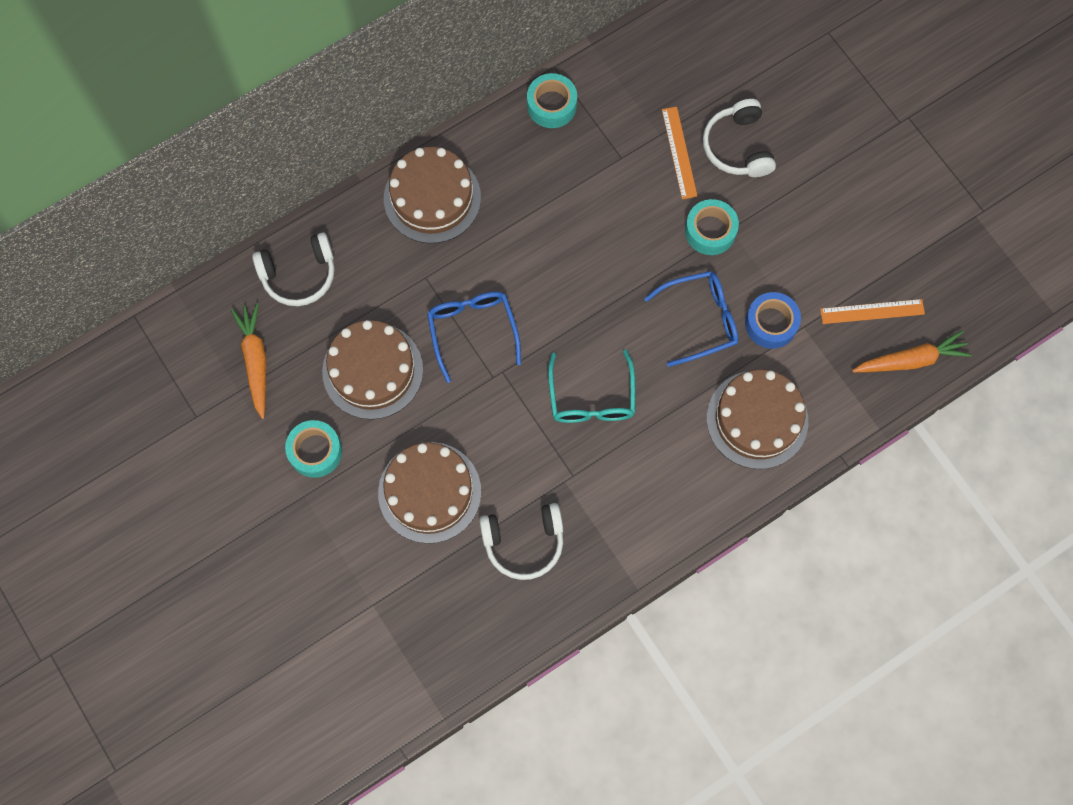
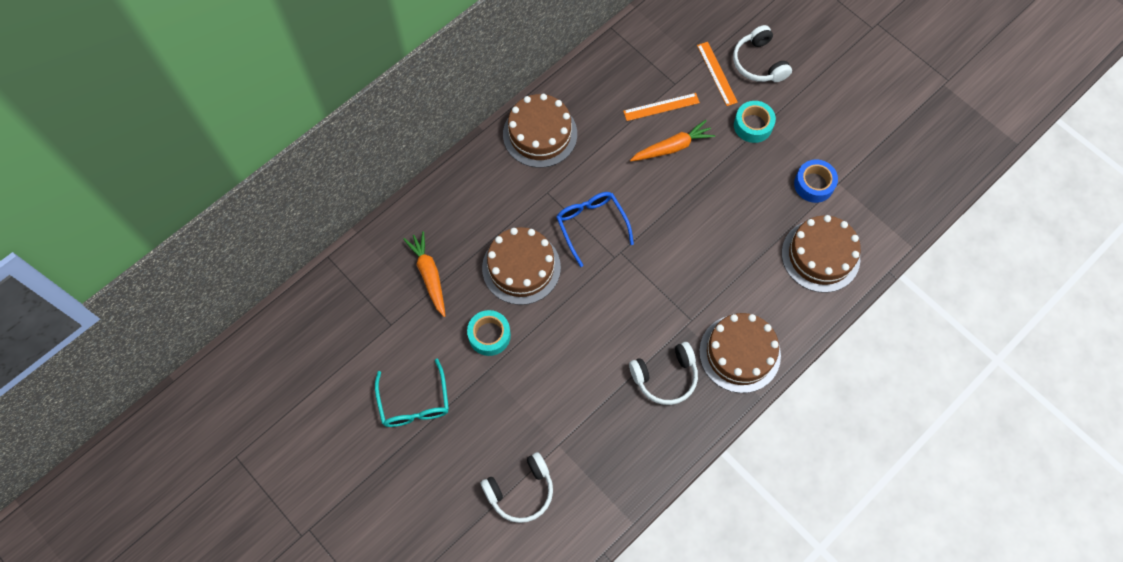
camera: 10 degrees left, 5 degrees down
(299, 275) = (450, 206): white headphones -> white headphones (521, 491)
(429, 492) = (584, 351): brown cake -> brown cake (739, 353)
(551, 105) = (615, 54): turquoise tape -> none
(591, 399) = (693, 261): turquoise glasses -> turquoise glasses (414, 403)
(701, 319) = (761, 190): blue glasses -> none
(872, 311) = (886, 164): orange ruler -> orange ruler (661, 107)
(911, 360) = (923, 194): orange carrot -> orange carrot (672, 147)

